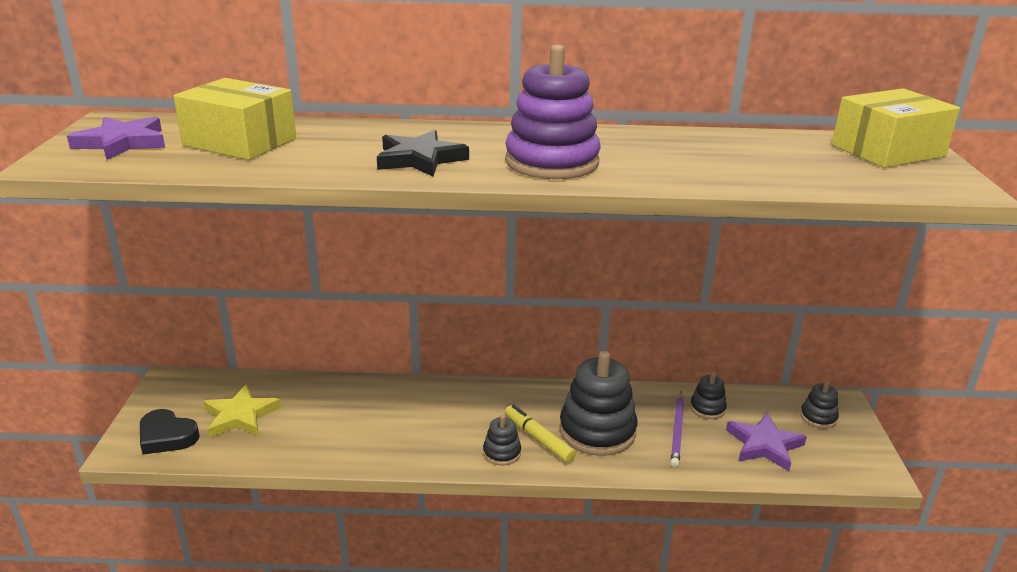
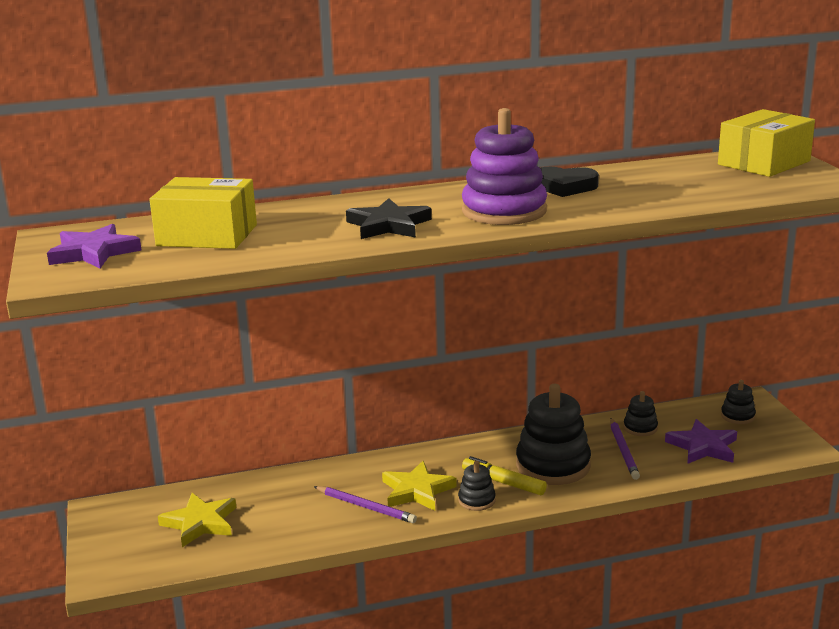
camera: 15 degrees left, 5 degrees down
(167, 436) = (137, 555): black heart -> black heart (564, 187)
(394, 434) = (365, 507): none -> purple pencil
(451, 428) = (417, 491): none -> yellow star

